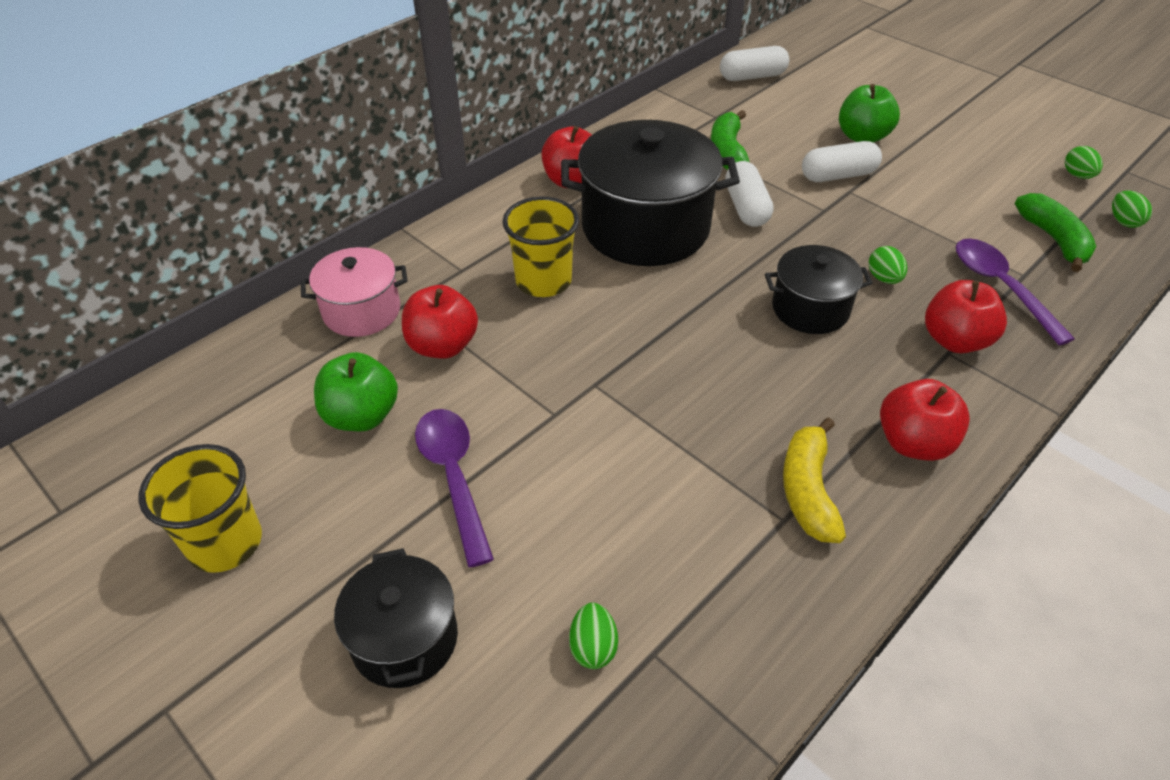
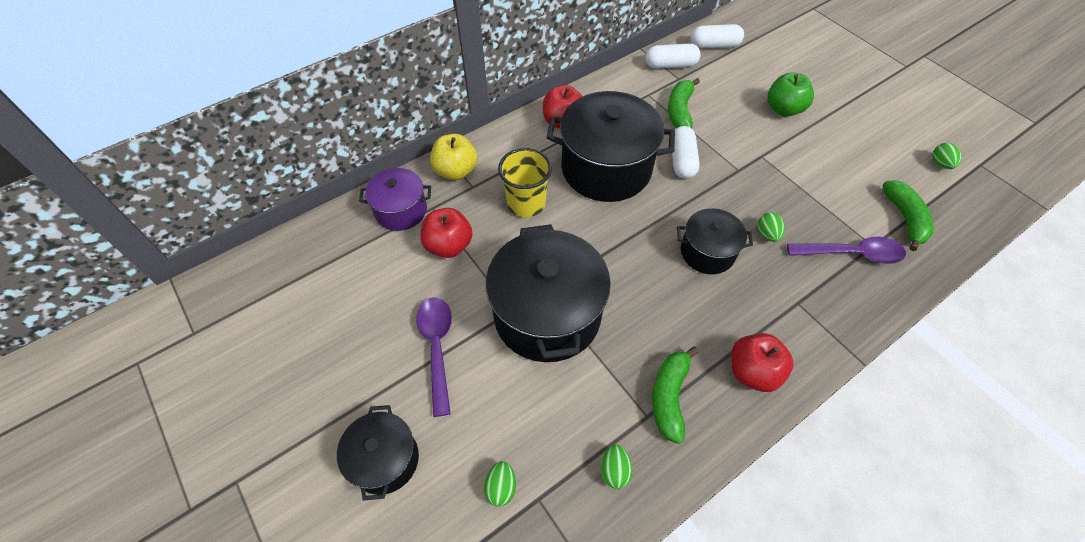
camera: 10 degrees right, 10 degrees up
(225, 543) = (288, 372): yellow cup -> none
(361, 311) = (401, 210): pink pot -> purple pot
(362, 416) = (387, 292): green apple -> none
(433, 254) = (456, 171): none -> yellow apple
(607, 413) = (547, 314): none -> black pot
(808, 490) = (669, 397): yellow banana -> green banana
(838, 175) = (756, 141): white capsule -> white capsule (670, 65)
(955, 340) = (805, 293): red apple -> none
(1000, 287) = (852, 254): purple spoon -> purple spoon turned 105 degrees clockwise
(1123, 221) = (964, 210): green egg -> green egg (614, 470)

